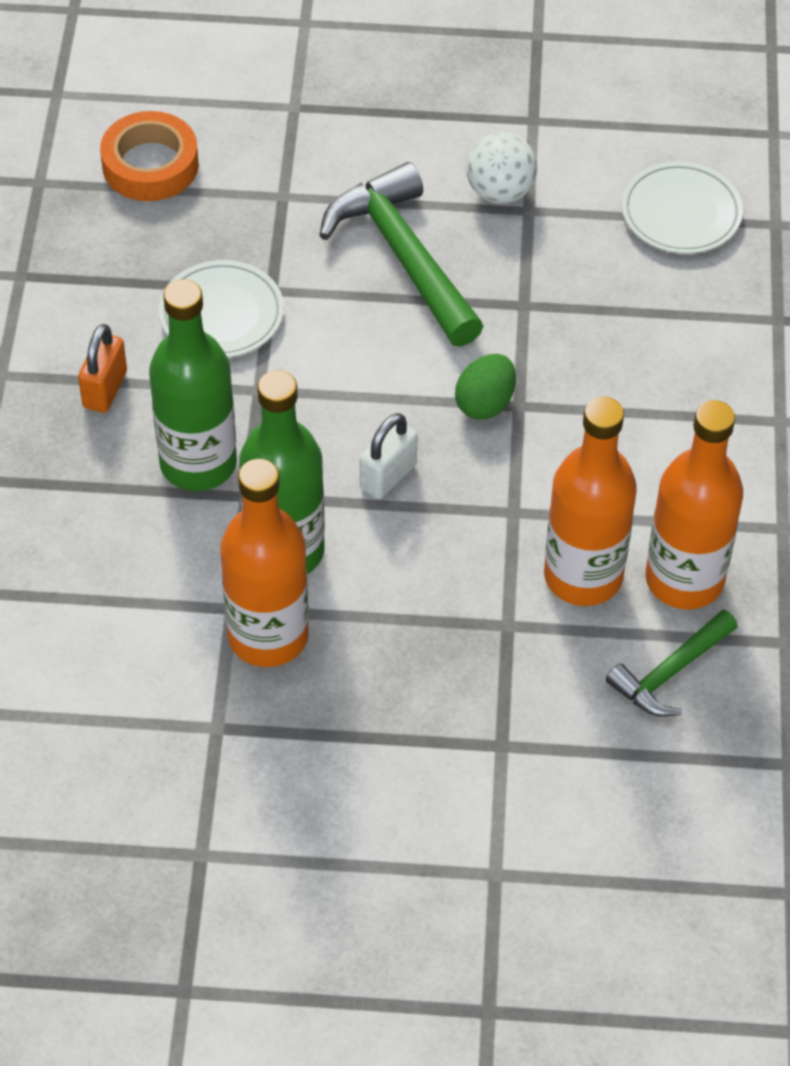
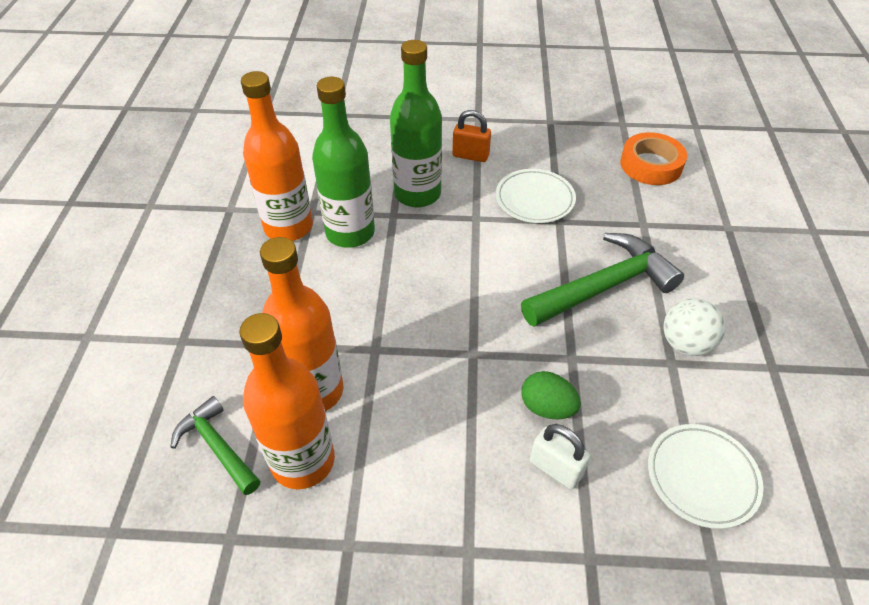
camera: 90 degrees right, 5 degrees down
(388, 476) = (407, 280): white padlock -> white padlock (555, 468)
(485, 403) = (473, 333): green egg -> green egg (547, 407)

